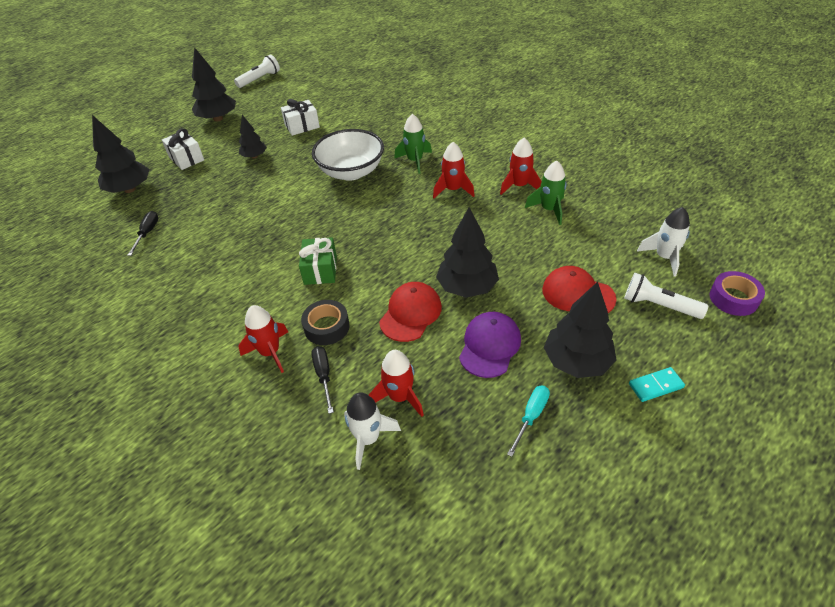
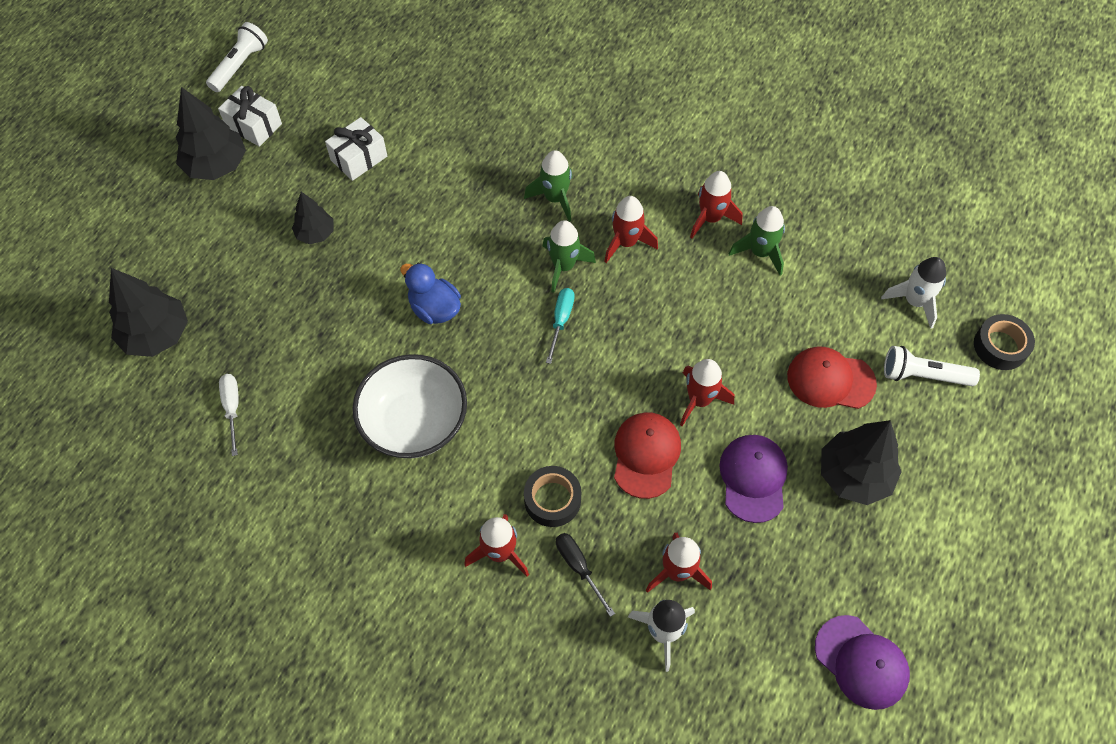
camera: 20 degrees left, 15 degrees up
(147, 233) = (232, 408): black screwdriver -> white screwdriver
(186, 158) = (211, 258): white gift -> white gift (254, 126)
(305, 204) = (434, 309): none -> blue duck
(320, 270) = (506, 415): green gift -> none
(351, 172) = (473, 236): white bowl -> white bowl (415, 422)
(403, 196) = (563, 266): none -> green rocket
(467, 287) = (699, 400): black tree -> red rocket
(531, 416) = (825, 558): turquoise screwdriver -> turquoise screwdriver (561, 321)
(536, 509) = (861, 662): none -> purple cap
(655, 385) = (942, 485): turquoise domino -> none
(733, 298) = (1000, 346): purple tape -> black tape

